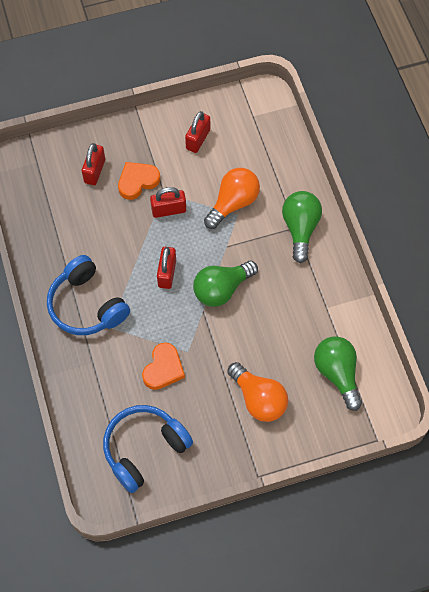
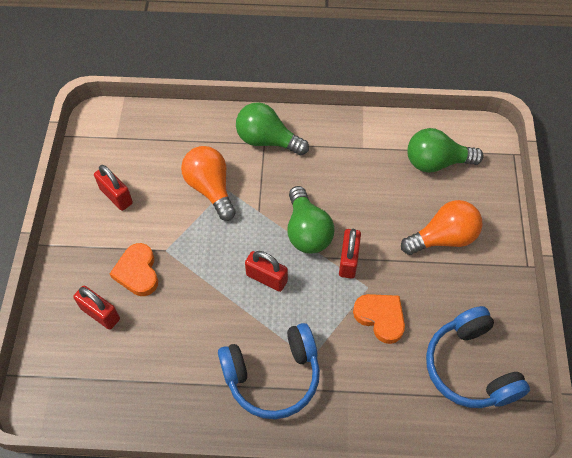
camera: 70 degrees left, 5 degrees down
(168, 210) = (189, 252): red padlock -> red padlock (348, 260)

